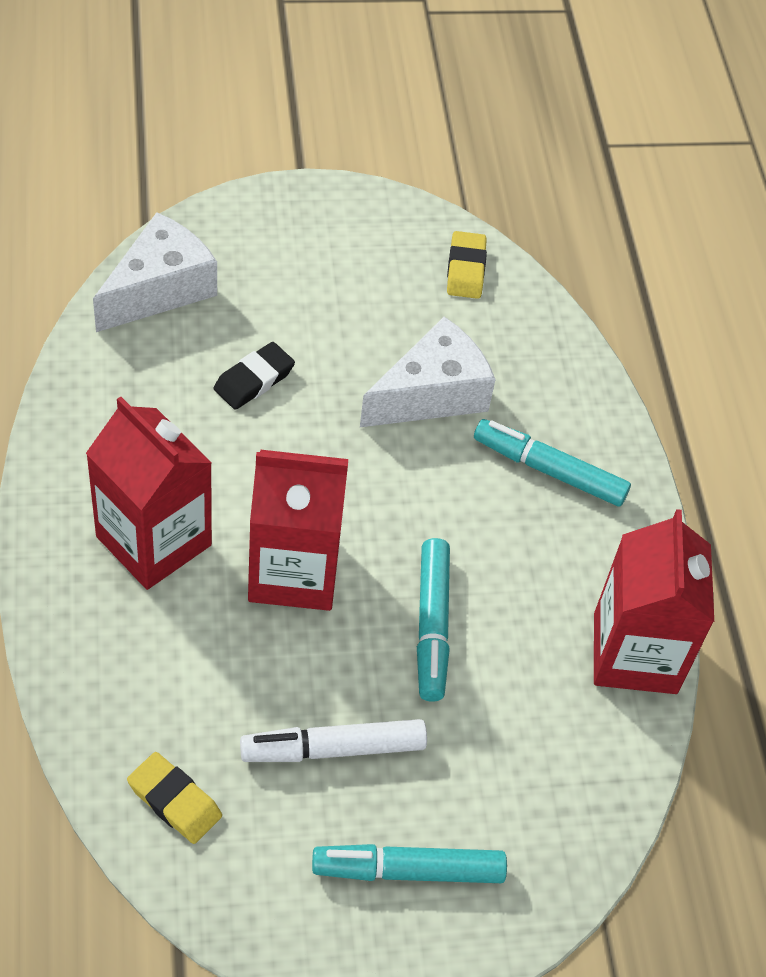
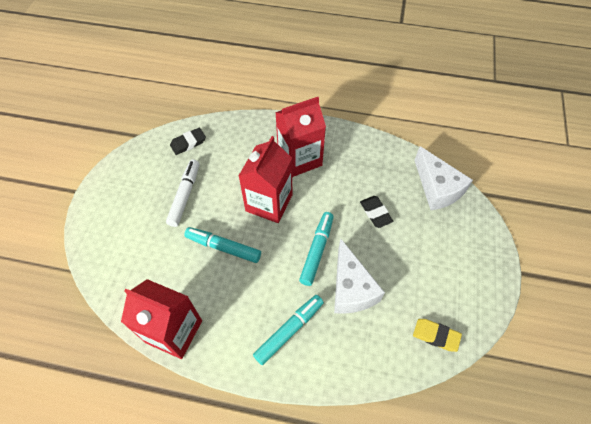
camera: 115 degrees right, 5 degrees up
(174, 801) = (188, 143): yellow eraser -> black eraser
(408, 870) = (125, 206): turquoise marker -> turquoise marker (317, 250)

